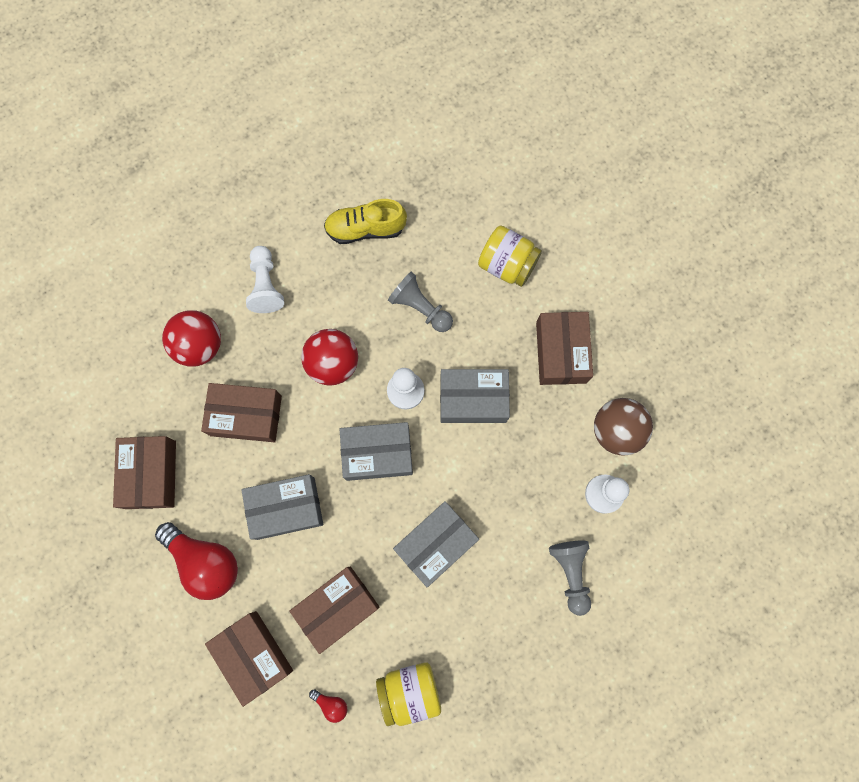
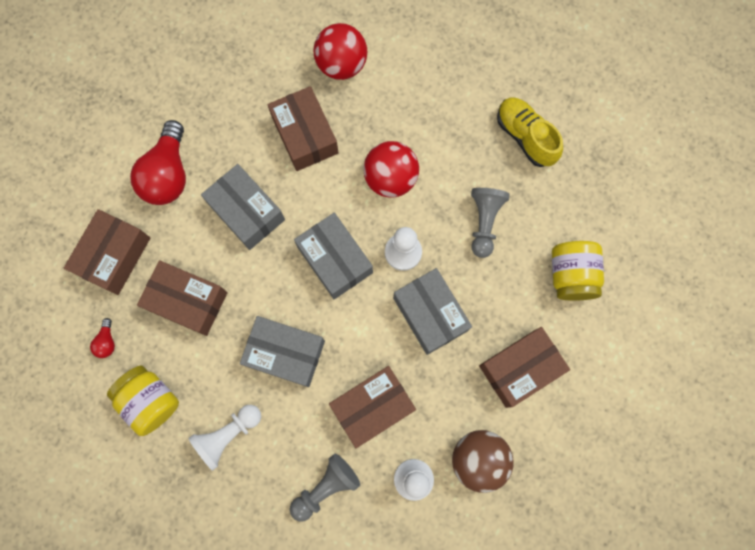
camera: 60 degrees right, 0 degrees up
(151, 474) = (215, 91): brown box -> brown box (372, 407)
(266, 285) = (424, 86): white pawn -> white pawn (228, 435)

